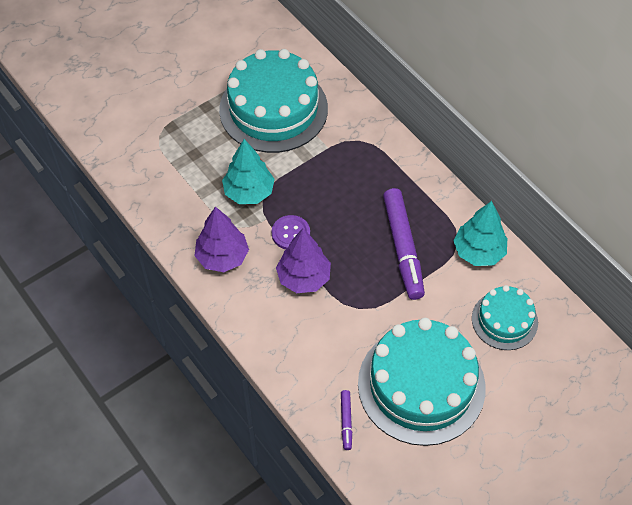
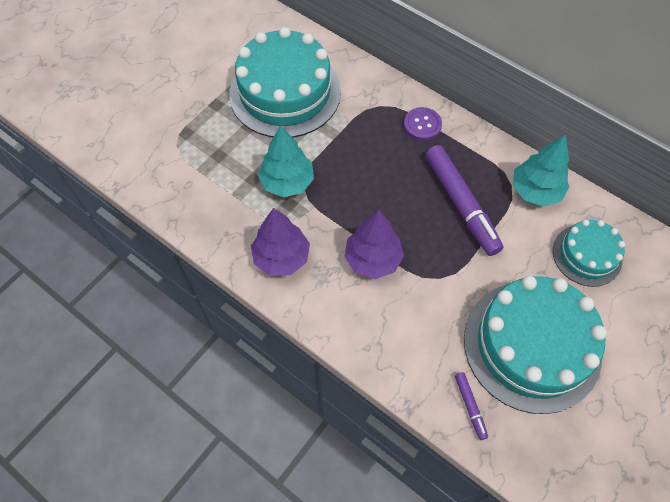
camera: 15 degrees left, 5 degrees up
(290, 233) = (344, 215): purple button -> purple button (422, 125)

